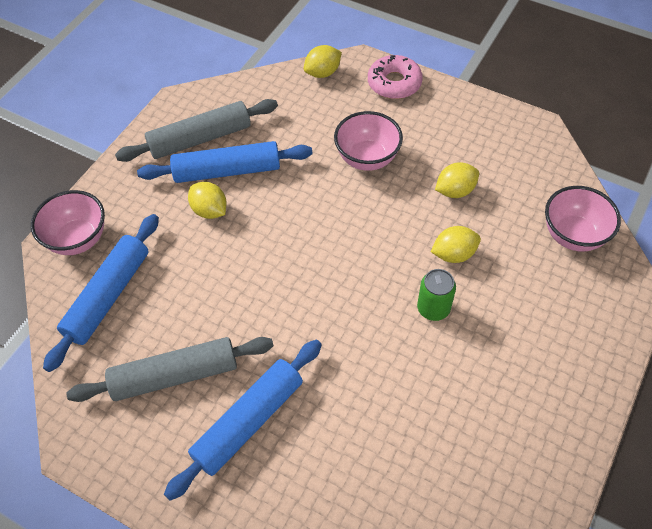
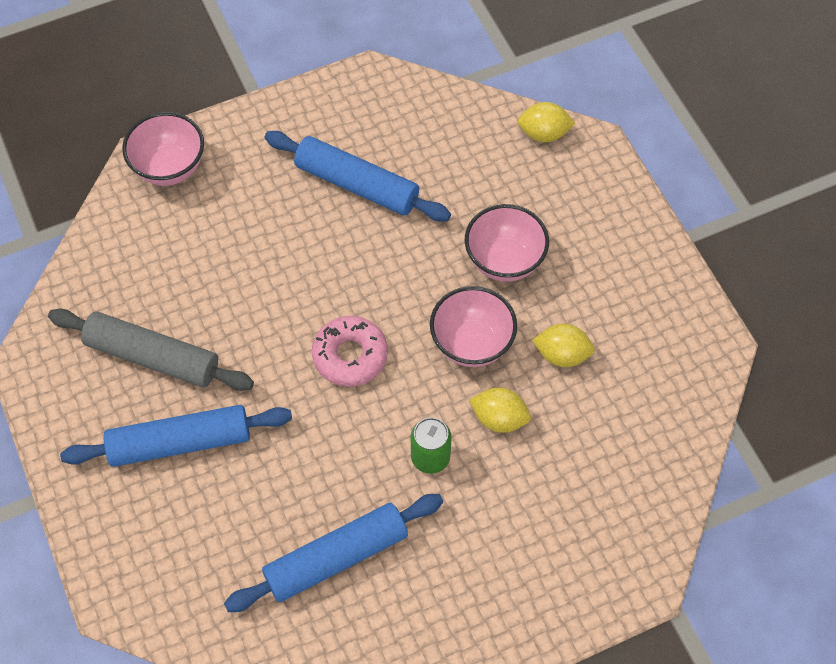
camera: 35 degrees right, 5 degrees up
(108, 296) = (154, 243): blue rolling pin -> blue rolling pin (336, 558)
(200, 139) = (359, 132): grey rolling pin -> none
(210, 210) = (307, 216): yellow lemon -> none
(394, 83) = (609, 193): pink donut -> pink donut (350, 356)
(573, 235) = (638, 483): pink bowl -> pink bowl (472, 343)

